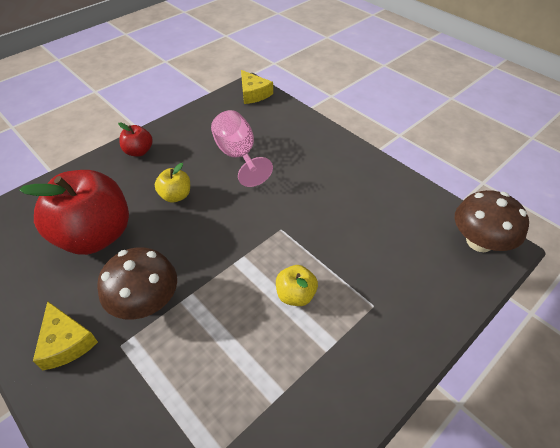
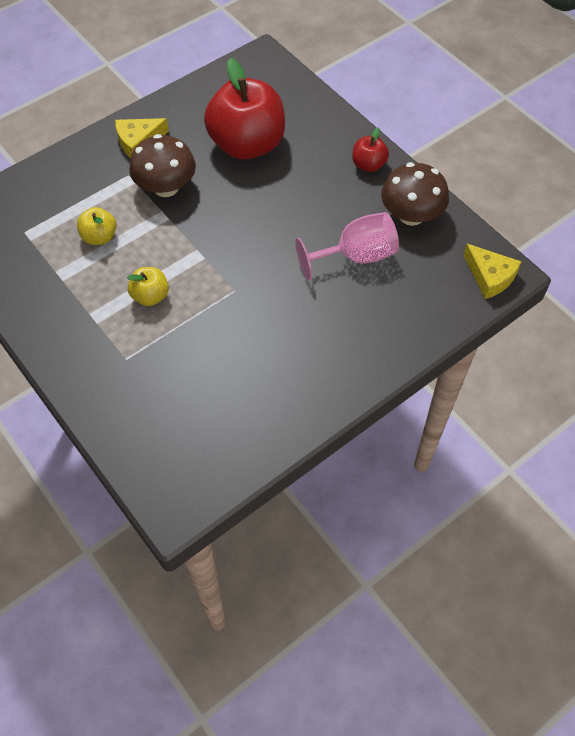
camera: 95 degrees right, 10 degrees up
(176, 196) = (294, 201): yellow apple -> yellow apple (99, 237)
(253, 93) = (490, 277): yellow cheese -> yellow cheese turned 105 degrees counterclockwise
(479, 241) = (186, 485): brown mushroom -> brown mushroom (411, 215)

